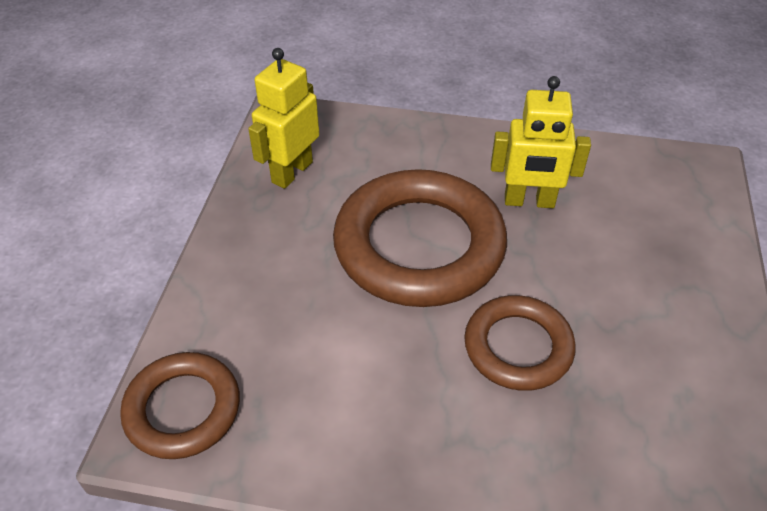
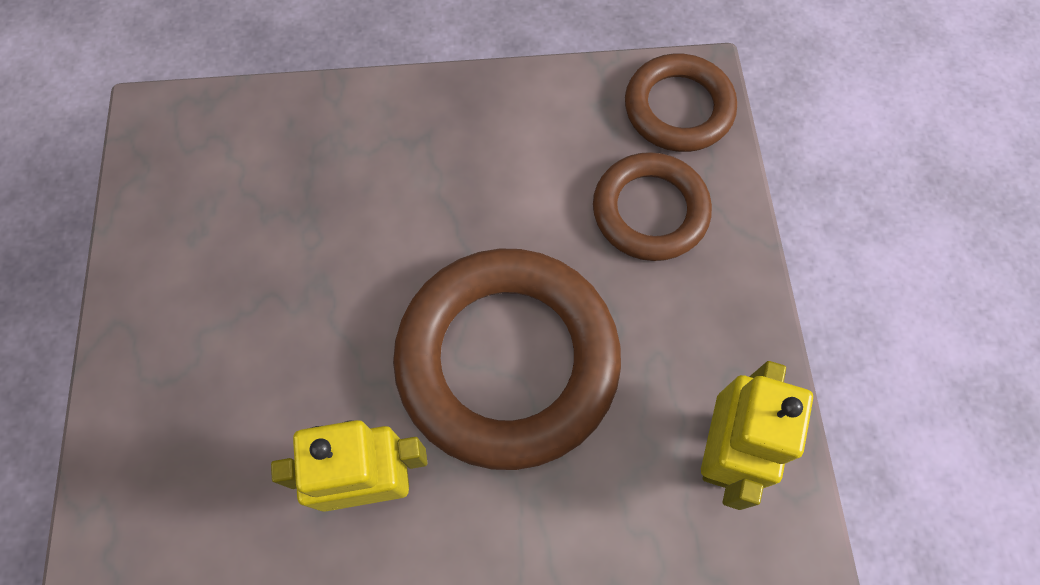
camera: 165 degrees right, 20 degrees up
(518, 347) = (370, 247): brown ring -> brown ring (650, 211)

